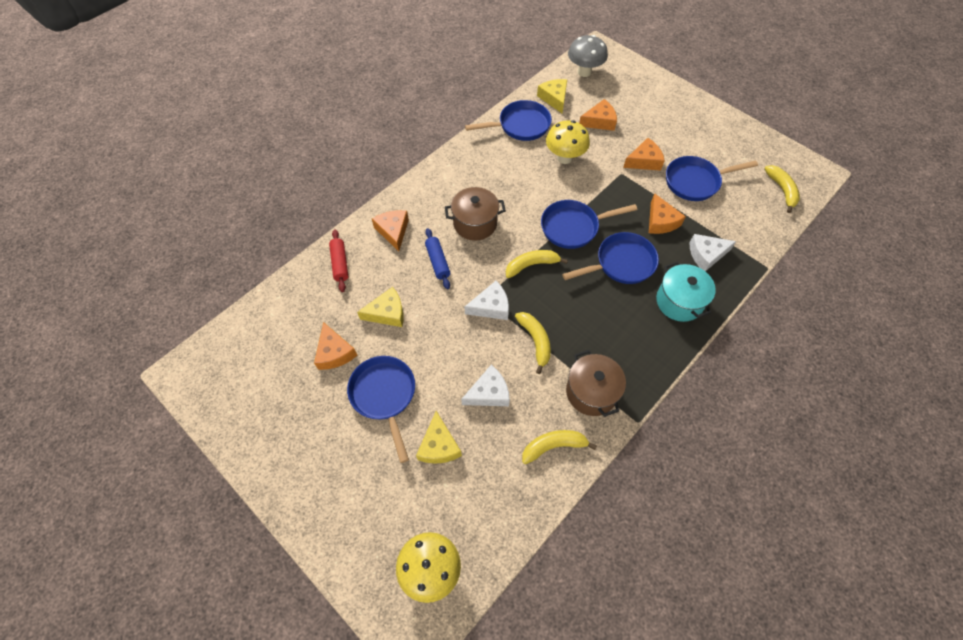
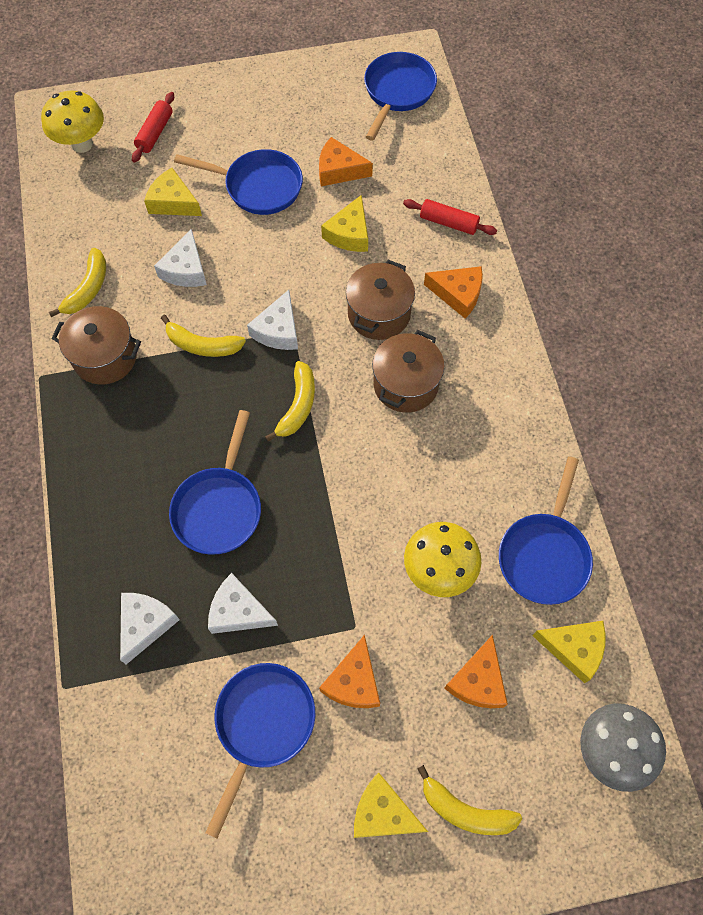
camera: 125 degrees right, 5 degrees up
(380, 514) = (155, 133): none -> red rolling pin
(438, 262) = (379, 314): blue rolling pin -> brown pot
(573, 227) = (314, 493): blue pan -> blue pan (397, 92)
(661, 221) = (238, 611): orange cheese -> white cheese
(679, 301) = (117, 531): turquoise pot -> none
(681, 125) = (382, 812): none -> yellow cheese
(782, 190) = (148, 849): yellow banana -> yellow banana (465, 810)

